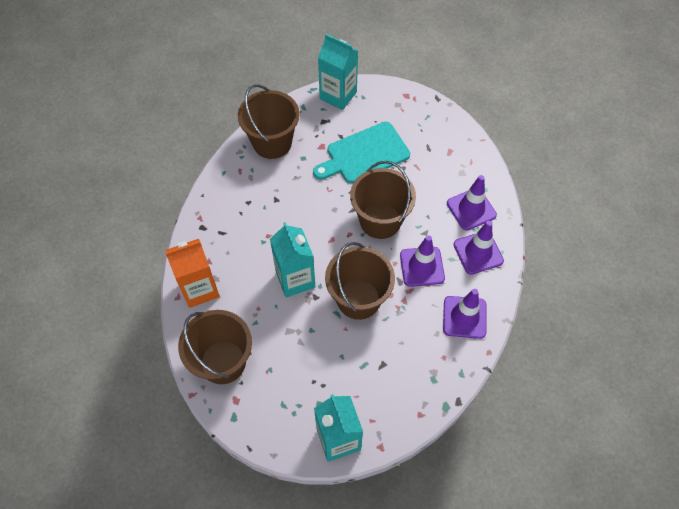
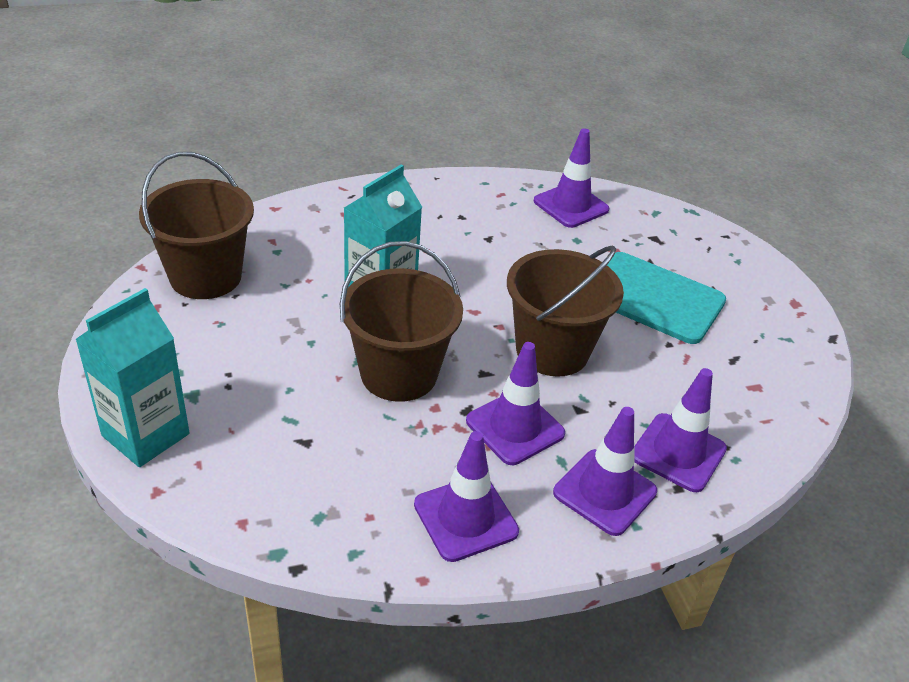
camera: 55 degrees right, 20 degrees down
(200, 289) = (299, 221): orange carton -> none
(272, 142) = (571, 205): brown bucket -> purple traffic cone
(338, 95) = (711, 237): turquoise carton -> none

